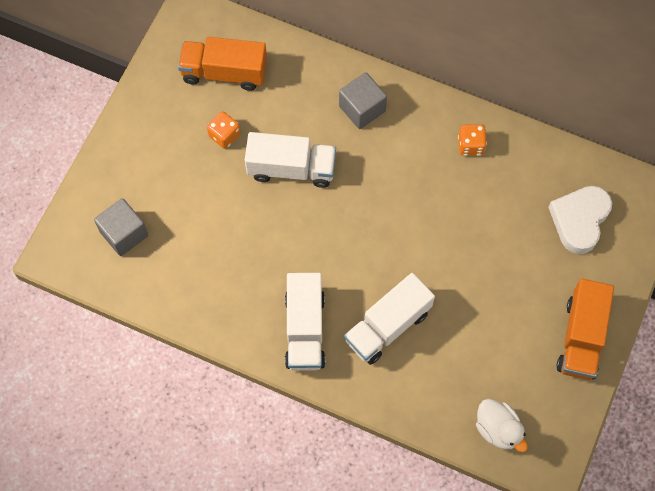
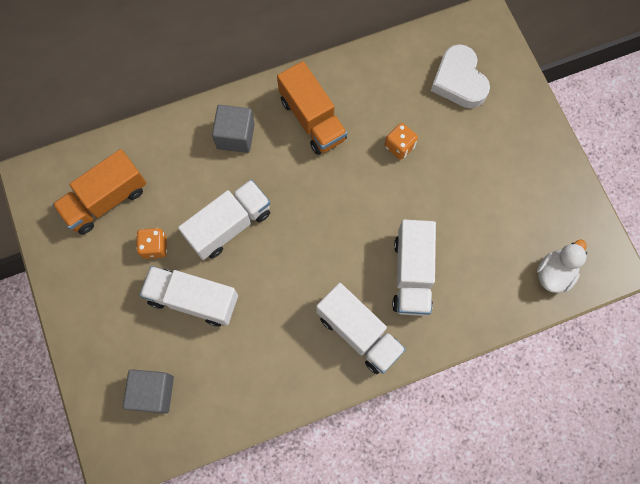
camera: 45 degrees left, 5 degrees up
(214, 197) = (193, 299): none -> white truck
(470, 145) = (337, 94): orange dice -> orange dice (399, 146)
(498, 429) = (554, 273): white duck -> white duck turned 60 degrees counterclockwise
(581, 337) = (540, 159): orange truck -> orange truck (312, 119)

